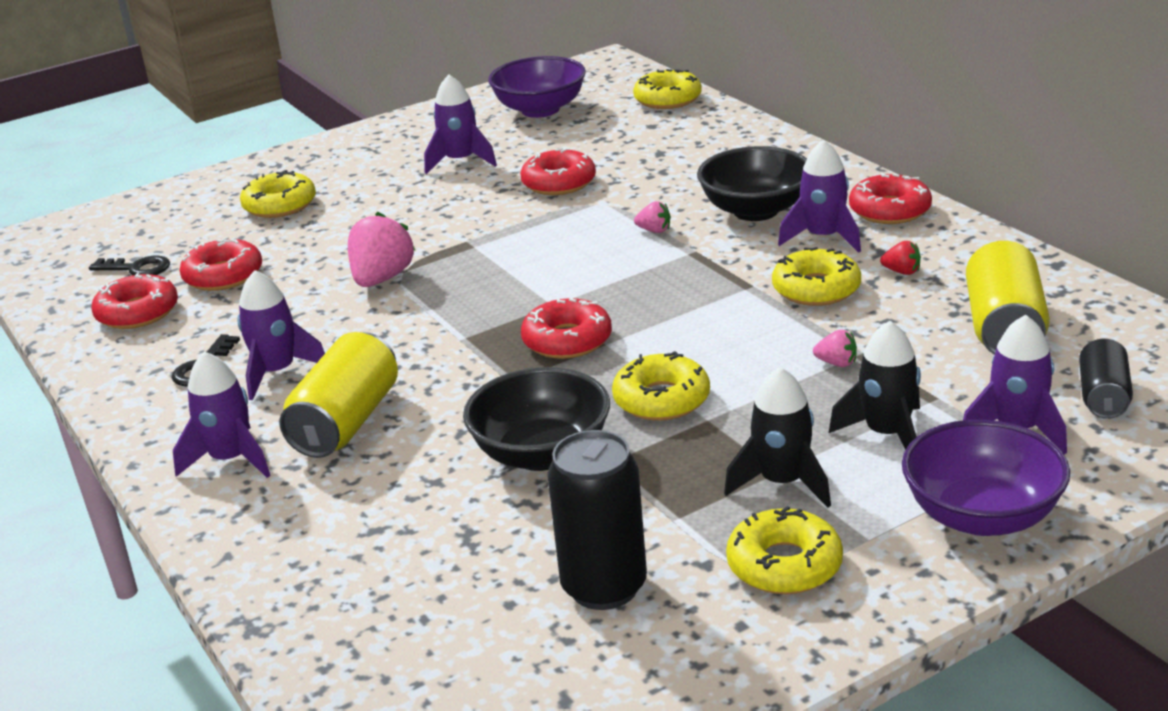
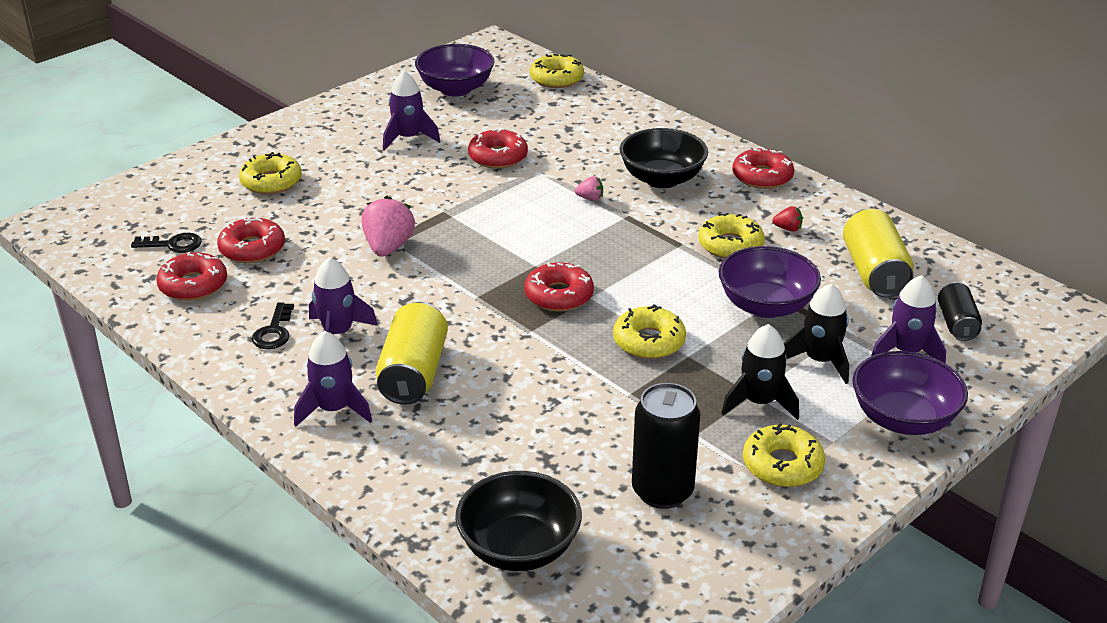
camera: 15 degrees left, 5 degrees up
(542, 453) = (576, 390): black bowl -> black bowl (519, 548)
(823, 237) = (721, 201): purple rocket -> none
(837, 363) = (766, 306): pink strawberry -> purple bowl

